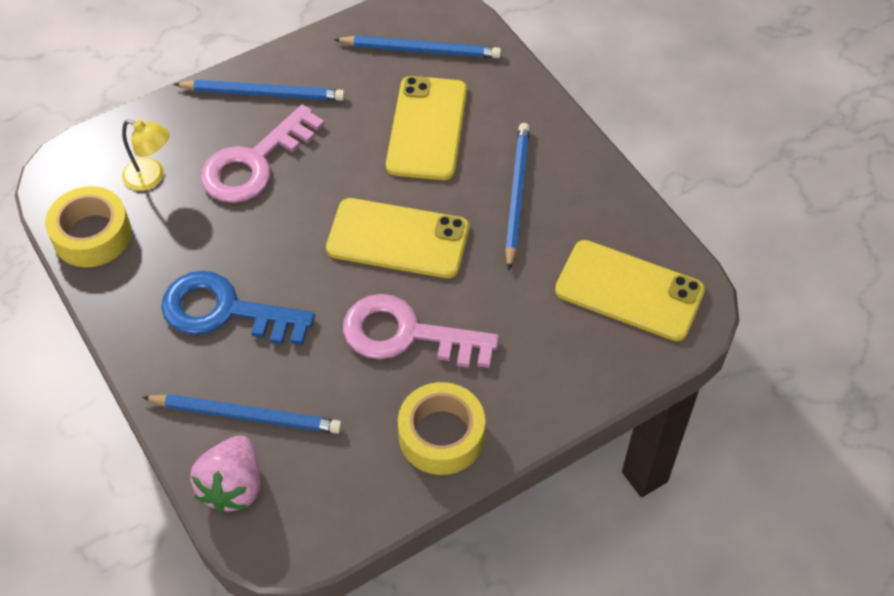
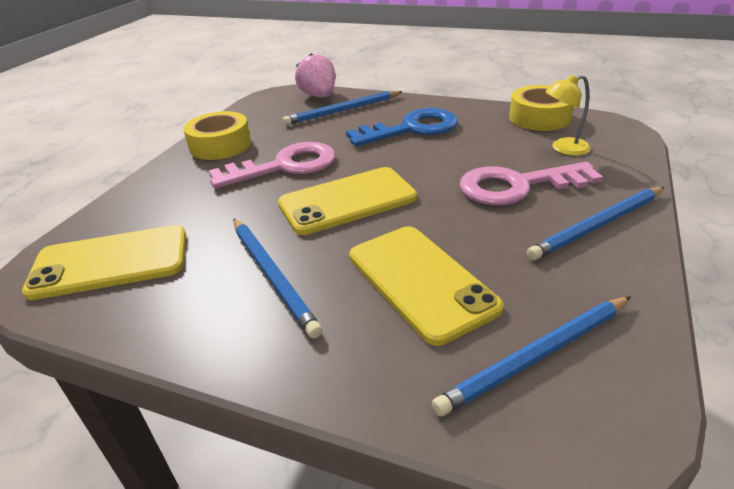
camera: 145 degrees right, 20 degrees down
(254, 163) = (517, 186): pink key -> pink key turned 105 degrees counterclockwise

